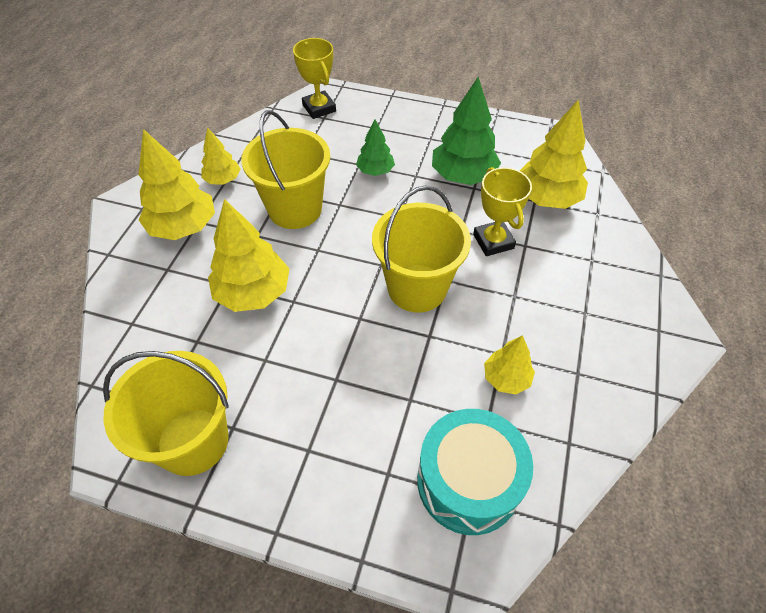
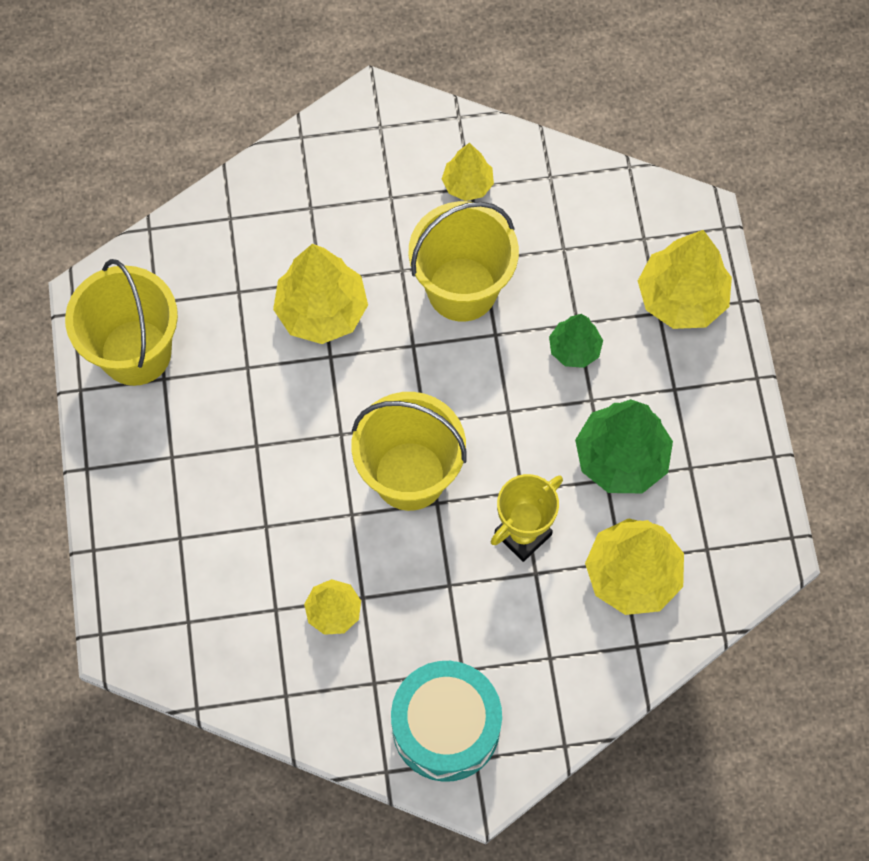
camera: 65 degrees right, 15 degrees up
(183, 227) = (375, 187): yellow tree -> yellow tree (681, 298)
(319, 108) = (659, 223): yellow trophy -> none
(468, 481) = (203, 613): turquoise drum -> turquoise drum (446, 727)

